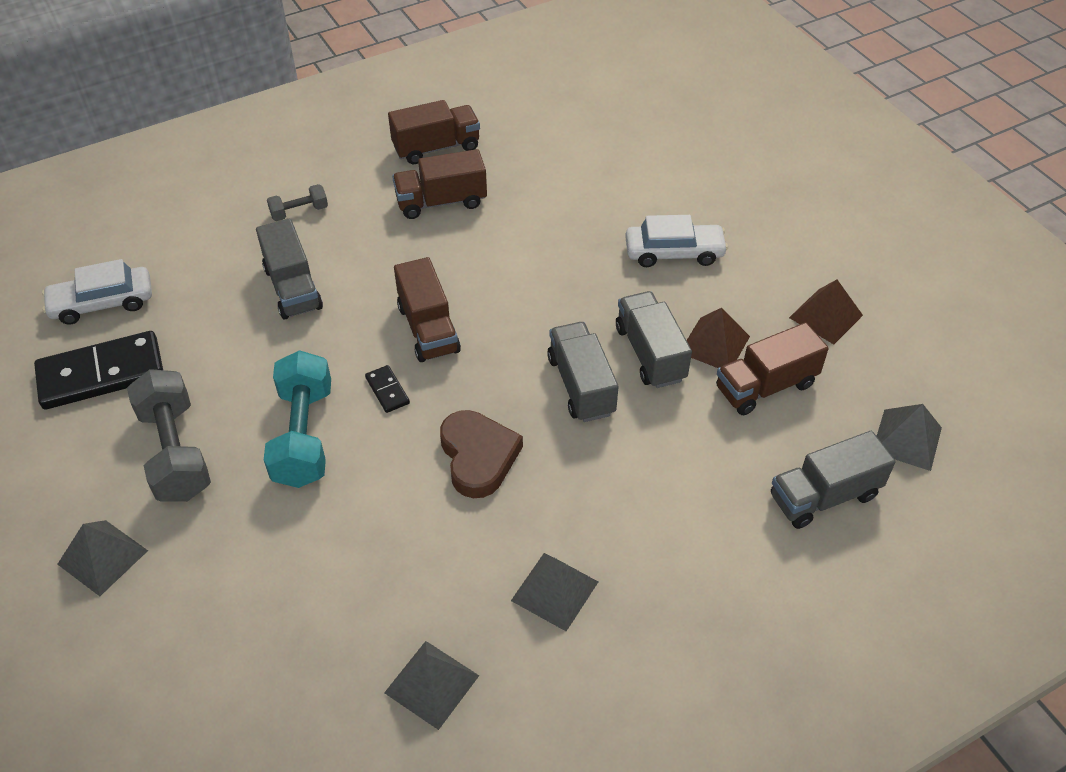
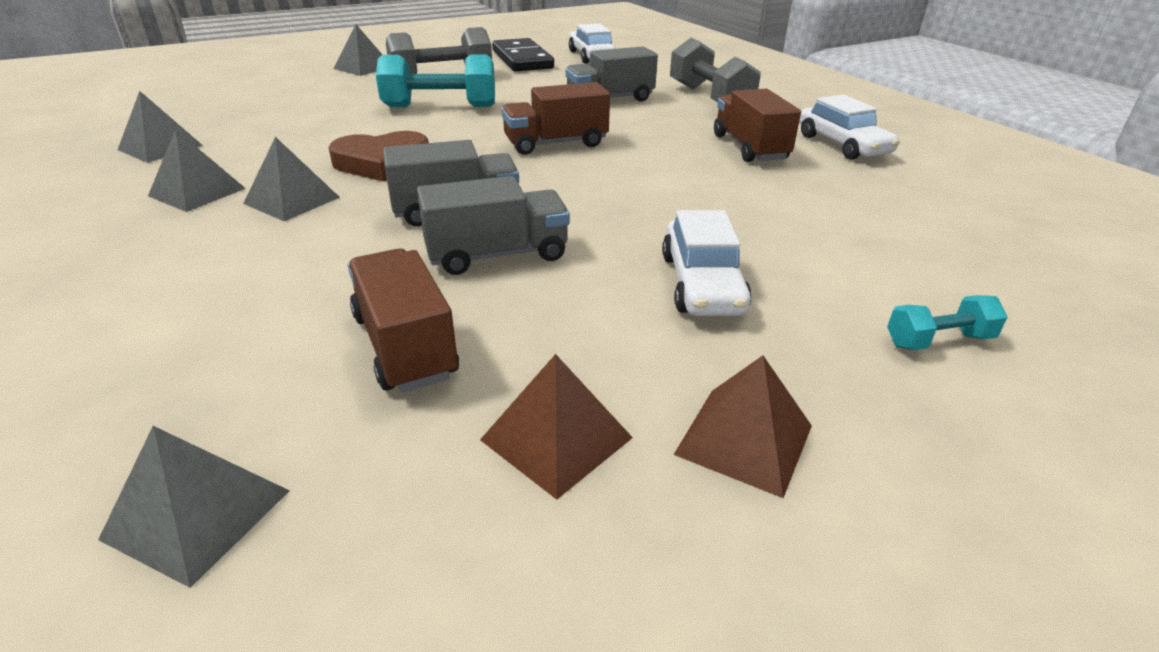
camera: 90 degrees right, 15 degrees down
(299, 212) = (709, 98): grey dumbbell -> grey dumbbell, size x1.98
(387, 390) = (479, 130): black domino -> none
(436, 147) = (842, 145): brown truck -> white car
(568, 506) = (292, 200): none -> grey pyramid
(714, 344) = (504, 305): brown pyramid -> brown pyramid (744, 440)
(717, 171) = (938, 341): none -> turquoise dumbbell
(824, 496) = (158, 382): grey truck -> none

